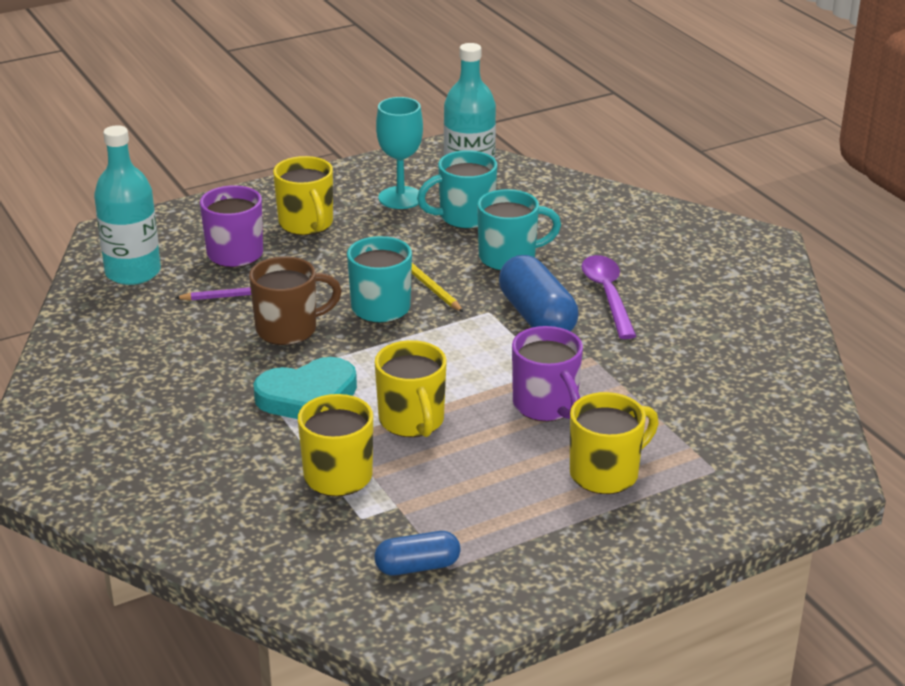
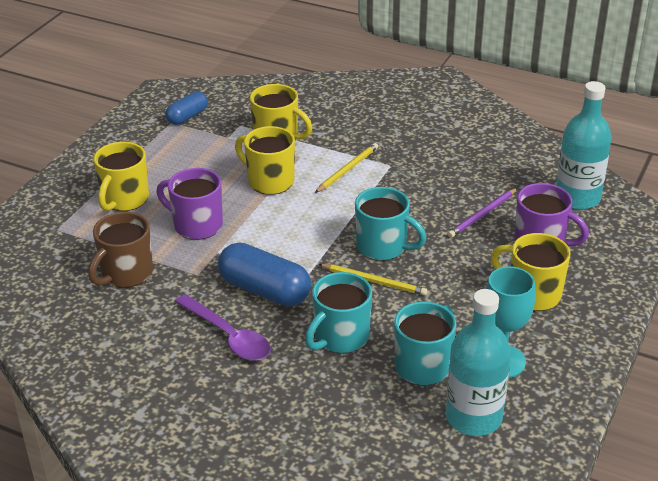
camera: 145 degrees right, 5 degrees up
(289, 329) = (418, 204): brown mug -> brown mug (126, 274)
(308, 396) = (347, 169): turquoise heart -> yellow pencil

